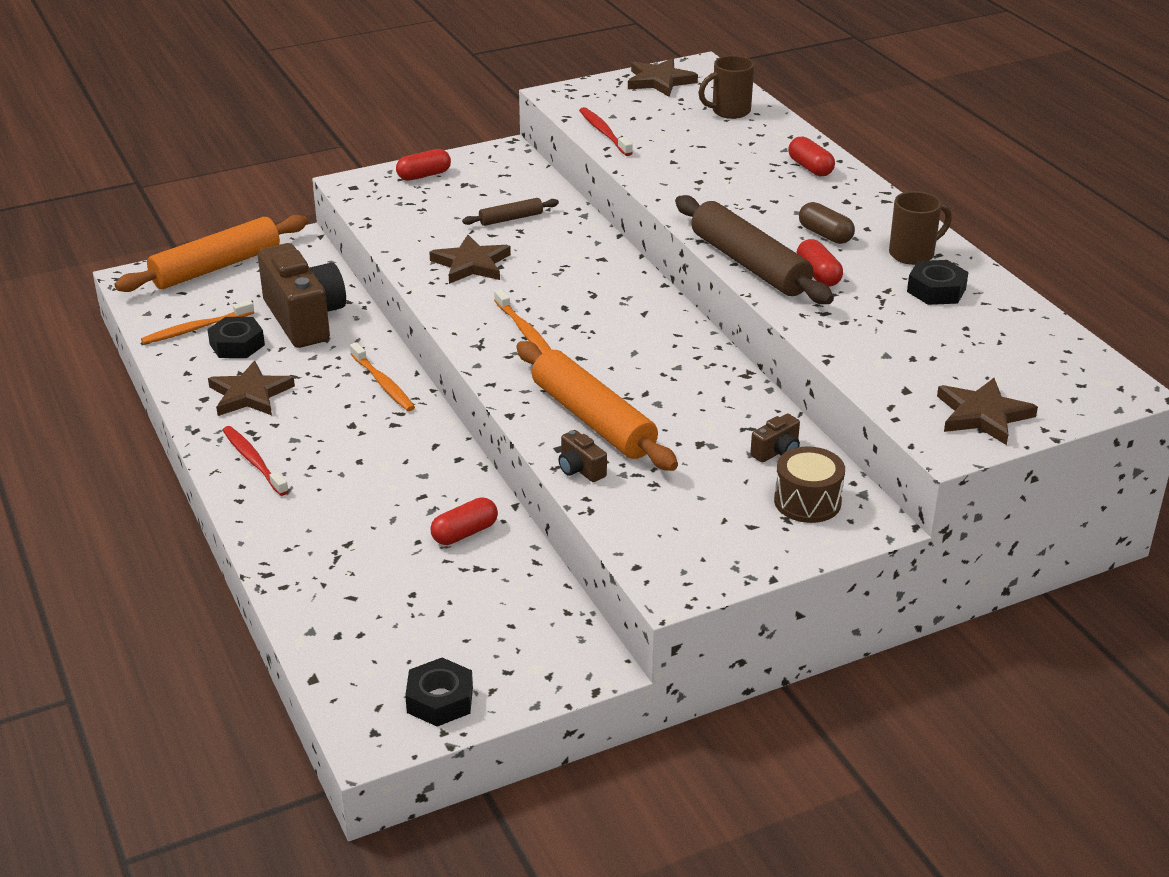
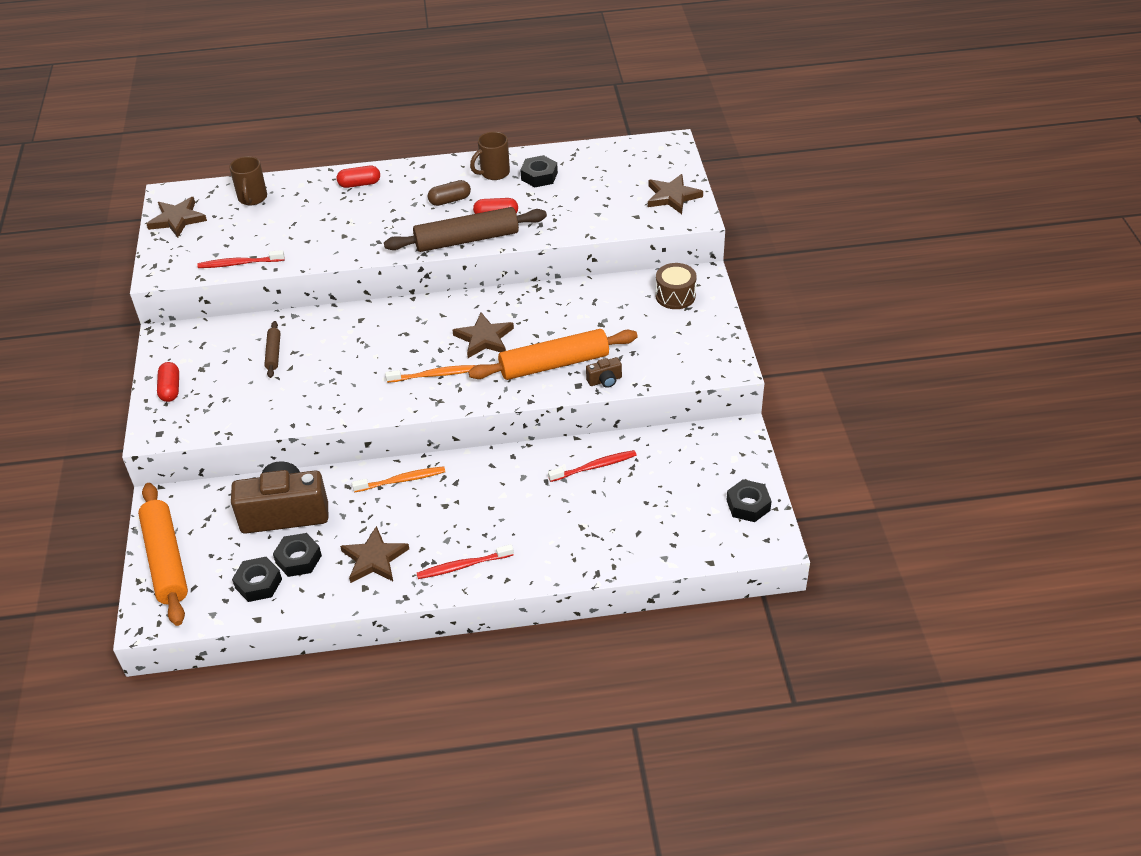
camera: 70 degrees left, 10 degrees up
(195, 329) = (258, 583): orange toothbrush -> black nut
(465, 533) = (595, 466): red capsule -> red toothbrush
(471, 264) = (326, 386): brown star -> brown star (484, 338)
(777, 452) = (623, 295): brown camera -> none
(913, 254) = (494, 173): brown mug -> brown mug turned 120 degrees counterclockwise

